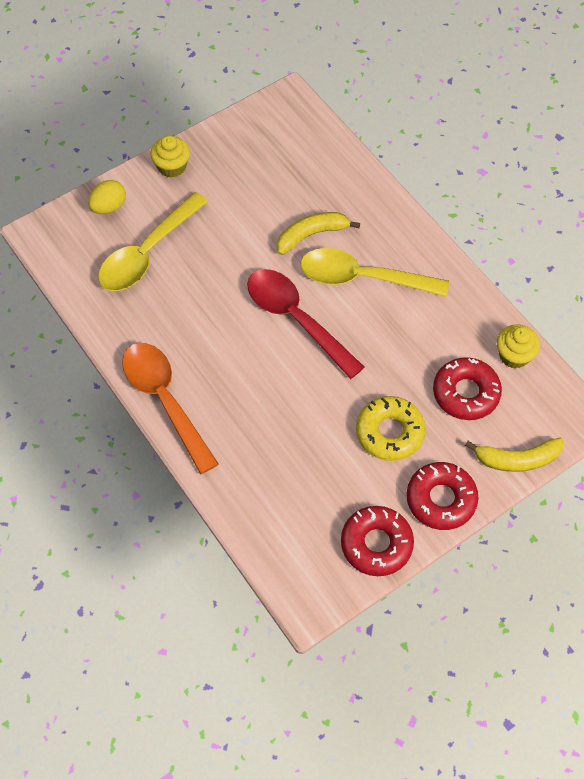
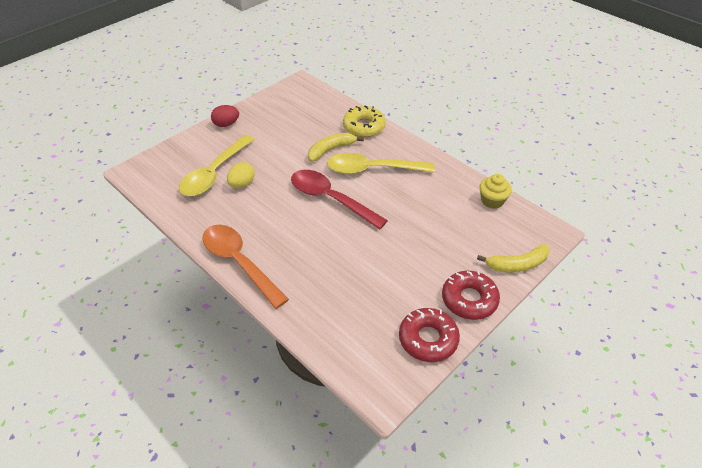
camera: 10 degrees left, 15 degrees down
(109, 207) = (183, 150): yellow egg -> yellow egg (242, 184)
(172, 166) = (226, 124): yellow cupcake -> red egg
(389, 432) = (417, 260): yellow donut -> yellow donut (364, 127)
(465, 393) = (465, 228): red donut -> none

